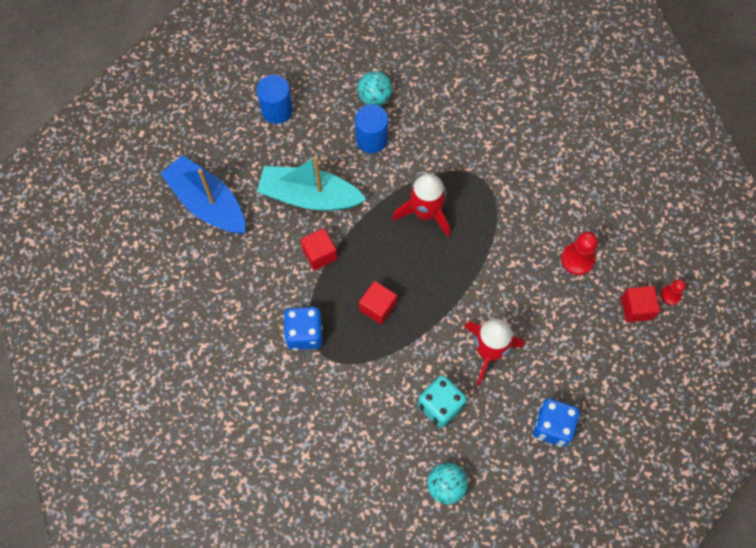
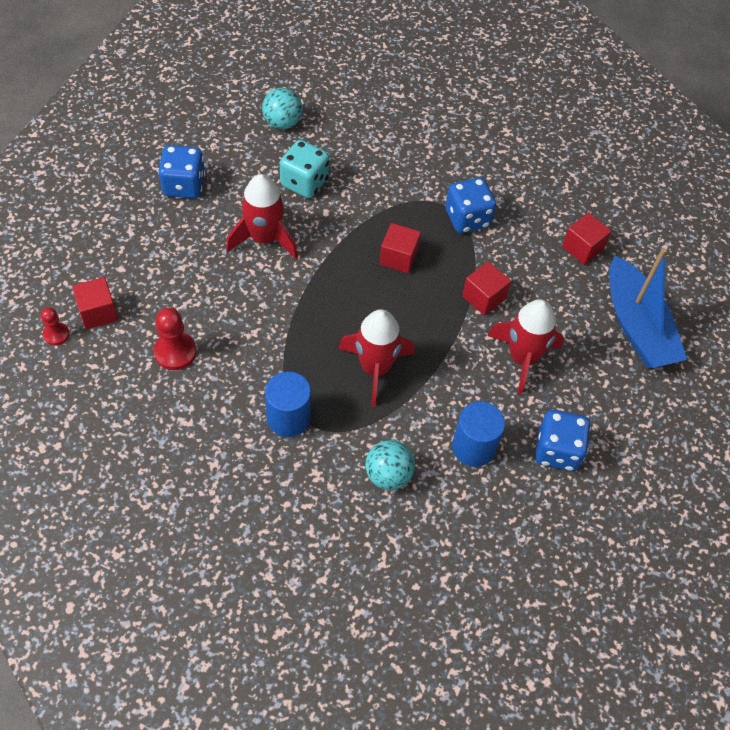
camera: 160 degrees right, 10 degrees down
(207, 203) = (637, 326): blue boat -> blue boat turned 45 degrees clockwise
(217, 282) = (582, 248): none -> red cube
(277, 110) = (612, 459): blue cylinder -> blue cylinder (288, 418)
(309, 196) = (522, 358): turquoise boat -> red rocket
(313, 124) = (557, 451): none -> blue dice
(374, 98) = (490, 507): turquoise ball -> turquoise ball (388, 475)

